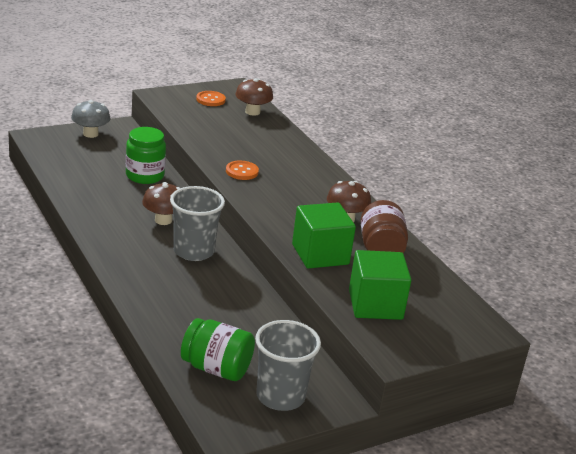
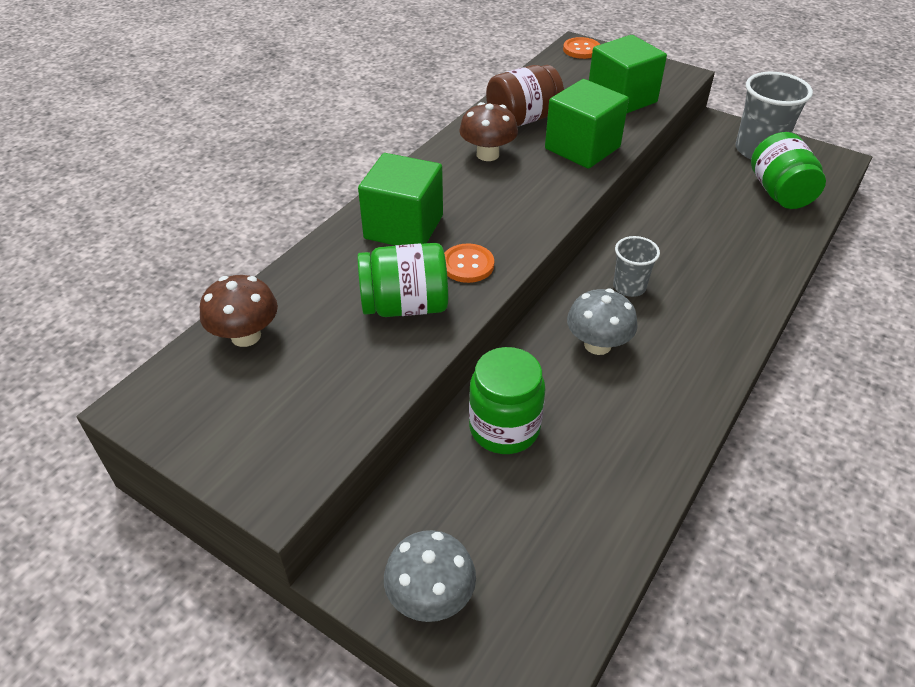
camera: 115 degrees left, 15 degrees up
(163, 220) = (597, 345): brown mushroom -> grey mushroom
(193, 251) = (629, 287): grey cup -> grey cup, size x0.57
(210, 100) = (235, 407): orange button -> orange button (581, 50)
(229, 147) = (405, 306): none -> green jar
(295, 168) = (404, 227): none -> green cube

